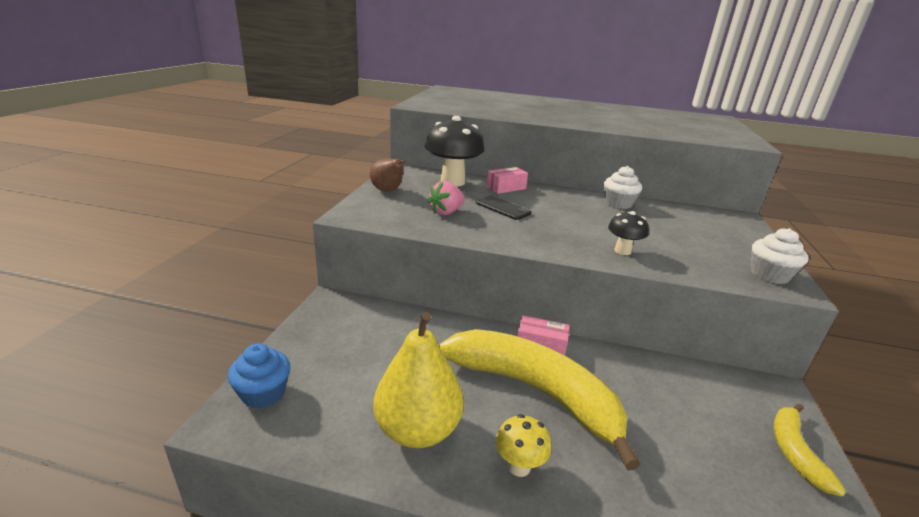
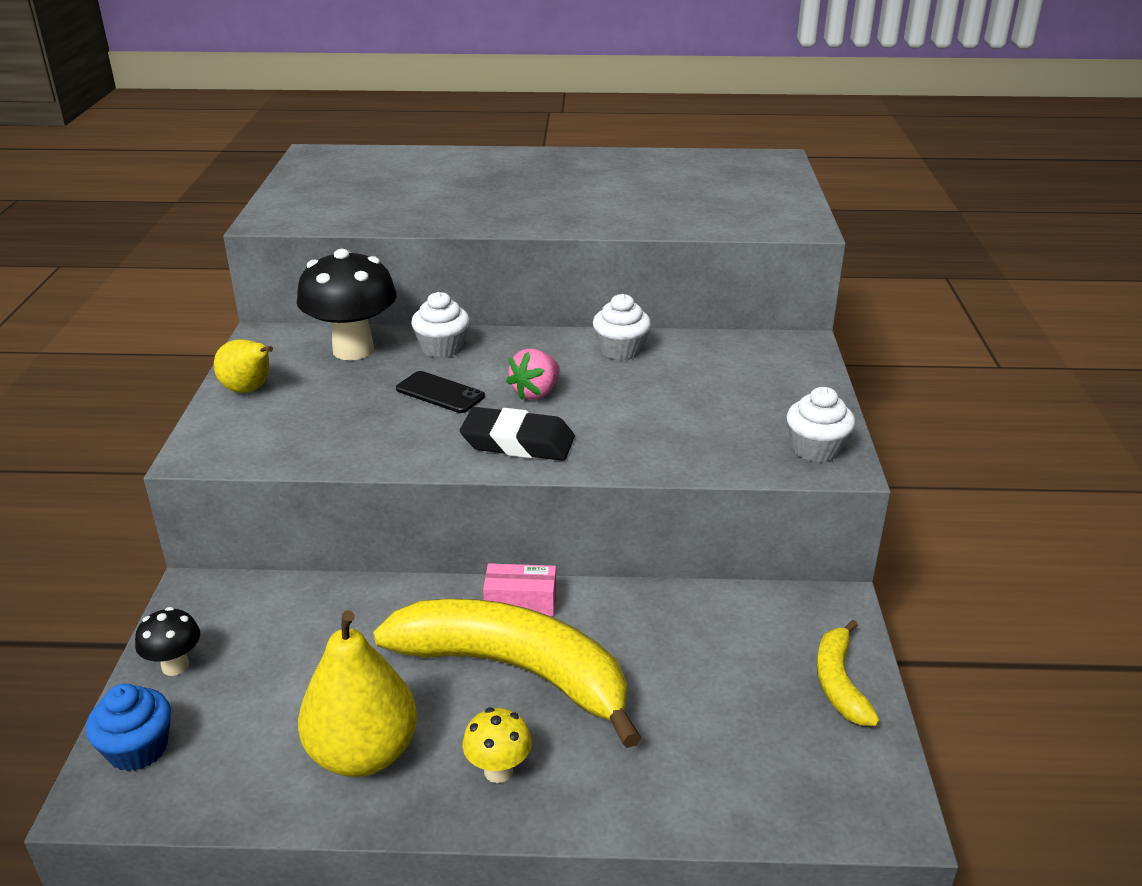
camera: 10 degrees left, 5 degrees up
(388, 191) = (249, 390): brown pear -> yellow pear
(446, 212) = (351, 418): pink strawberry -> pink strawberry (536, 393)
(506, 188) = (442, 348): pink box -> white cupcake
(553, 239) = (518, 442): none -> black eraser
(622, 251) = (618, 444): black mushroom -> black mushroom (175, 666)

